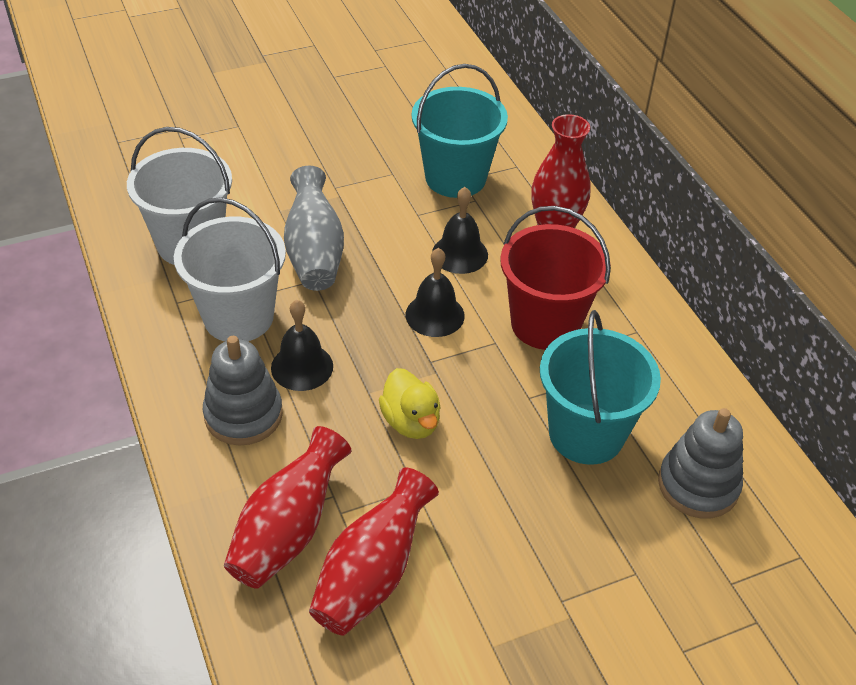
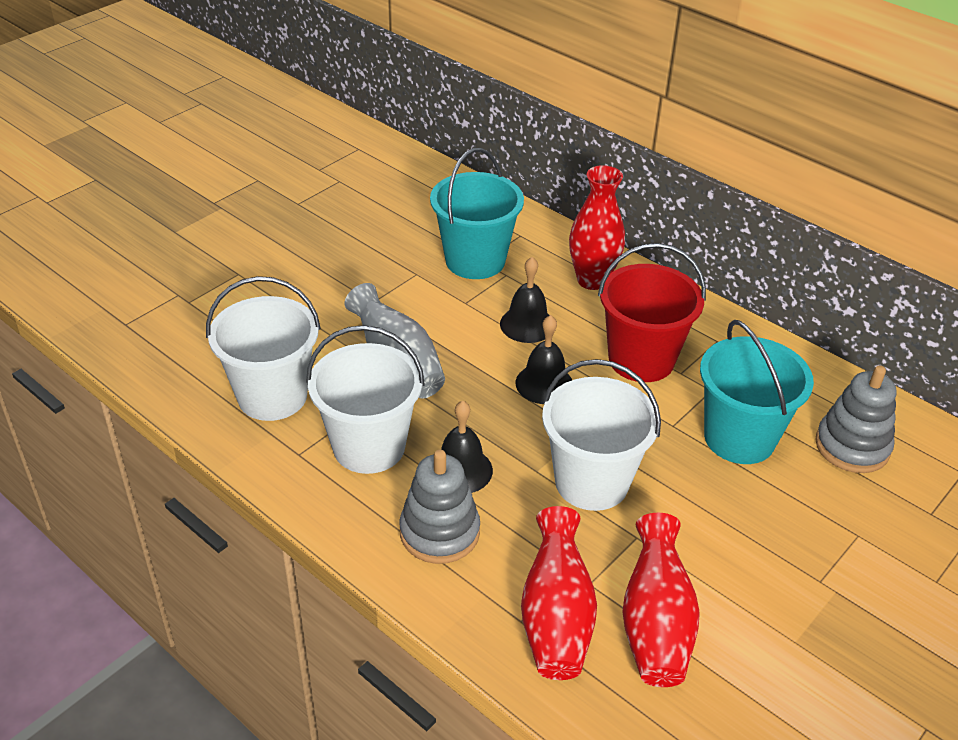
camera: 25 degrees left, 5 degrees down
(411, 422) = (591, 482): yellow duck -> white bucket

